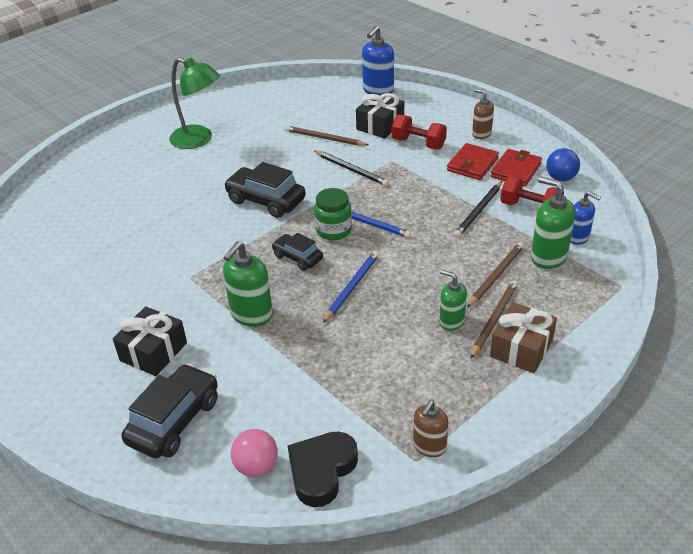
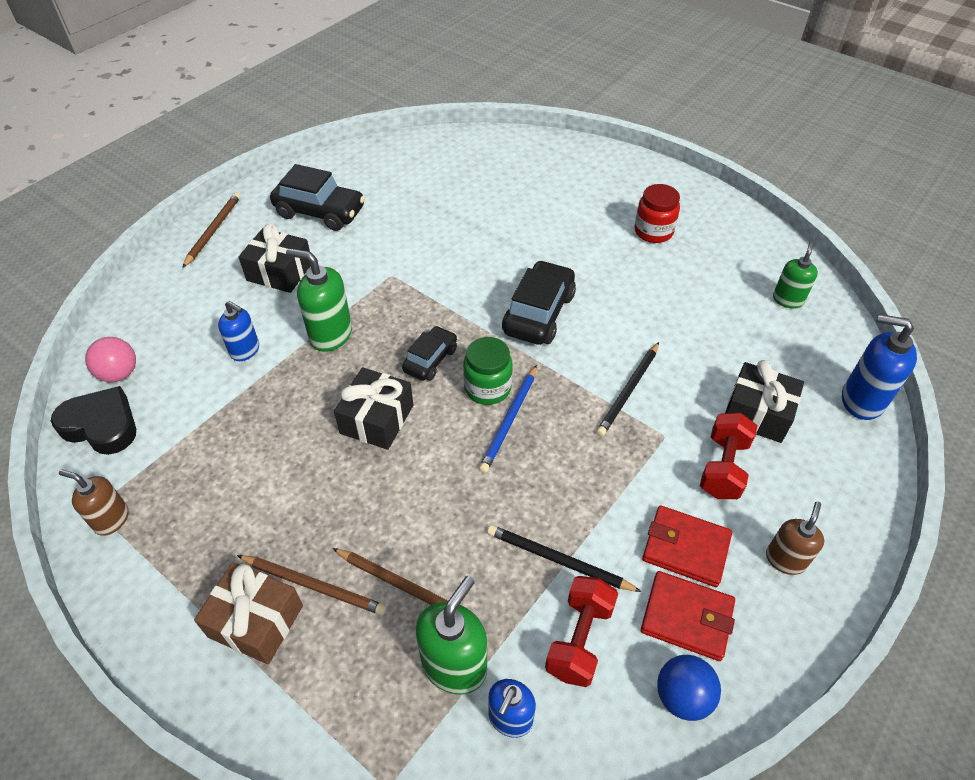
camera: 80 degrees right, 10 degrees up
(174, 421) = (187, 305): black car -> black car (320, 212)
(199, 140) = (653, 231): green lamp -> red jar
(253, 371) = (245, 350): none -> blue soap dispenser
(325, 138) = (698, 352): brown pencil -> brown pencil (213, 231)
(351, 287) = (377, 419): blue pencil -> black gift
(451, 321) = (312, 533): green soap dispenser -> green soap dispenser (787, 300)

